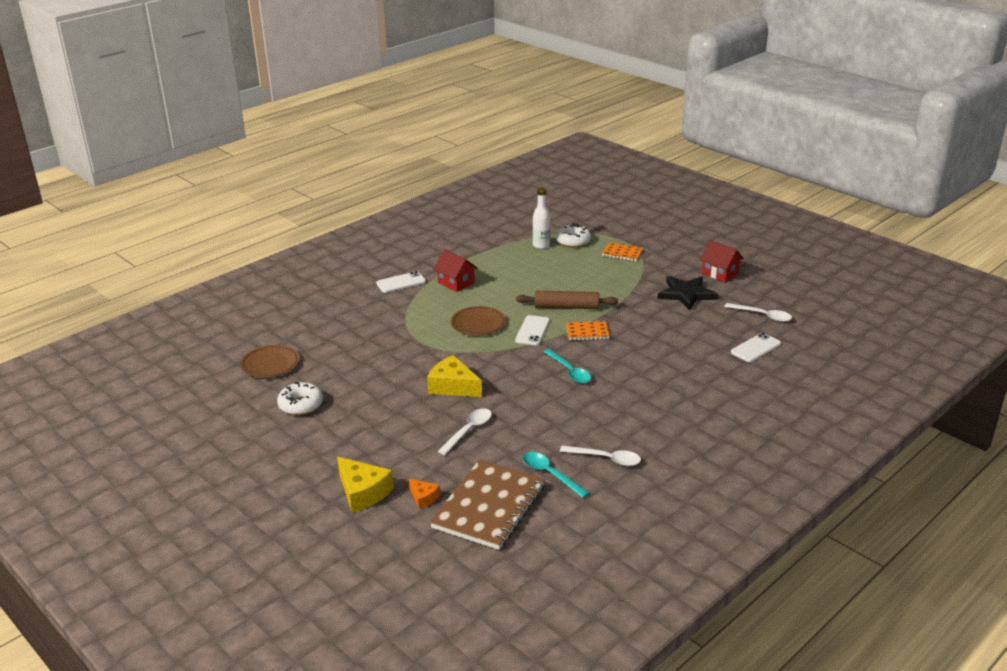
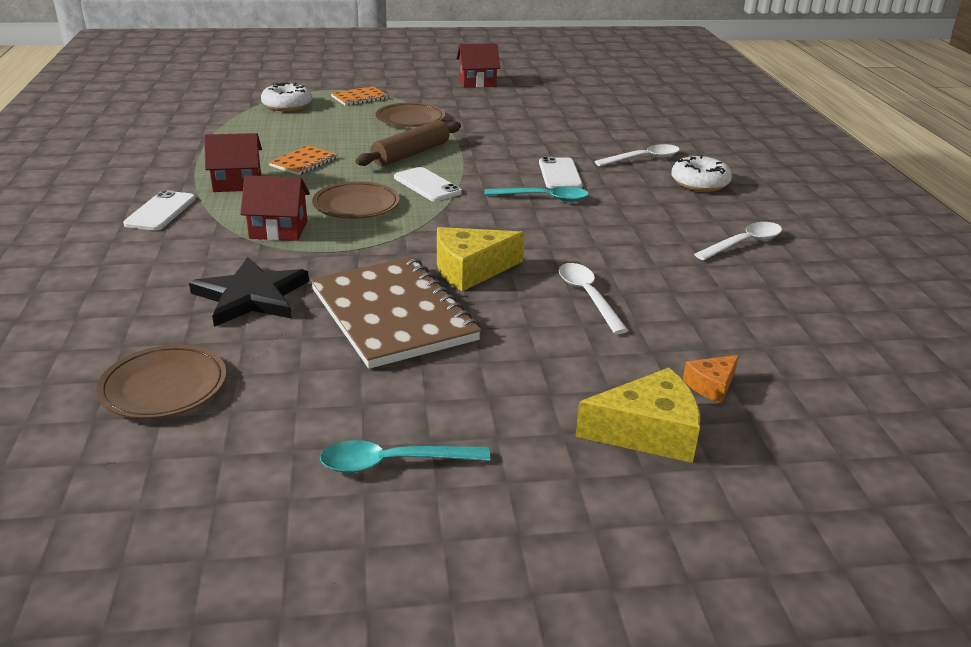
camera: 55 degrees left, 0 degrees up
(301, 405) = (332, 401): white donut -> white donut (699, 183)
(423, 319) = (278, 230): none -> red house
(423, 497) = (711, 385): orange cheese -> orange cheese turned 150 degrees clockwise
(489, 507) = (778, 345): brown notebook -> brown notebook (393, 314)
(541, 245) = (261, 119): white bottle -> none
(550, 474) = (743, 283): turquoise spoon -> turquoise spoon (393, 463)
(587, 332) = (480, 163): orange notebook -> orange notebook (304, 162)
(616, 283) = (410, 119): none -> brown plate
(686, 294) = (488, 105): black star -> black star (251, 296)
(755, 348) = (628, 117): white phone -> white phone (559, 174)
(762, 316) = (578, 96): white spoon -> white spoon (643, 159)

